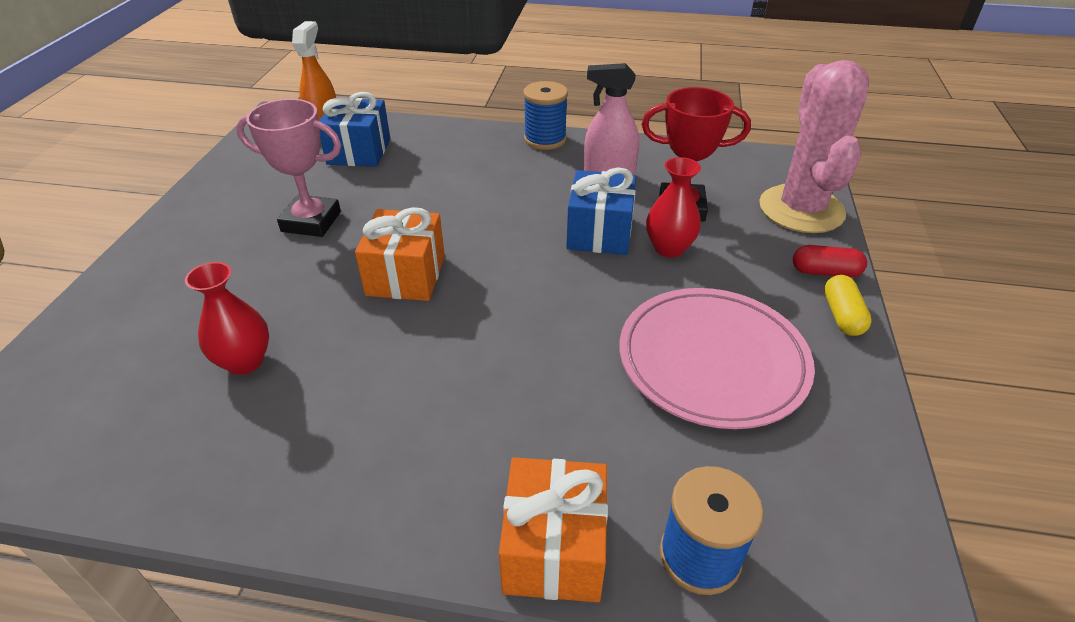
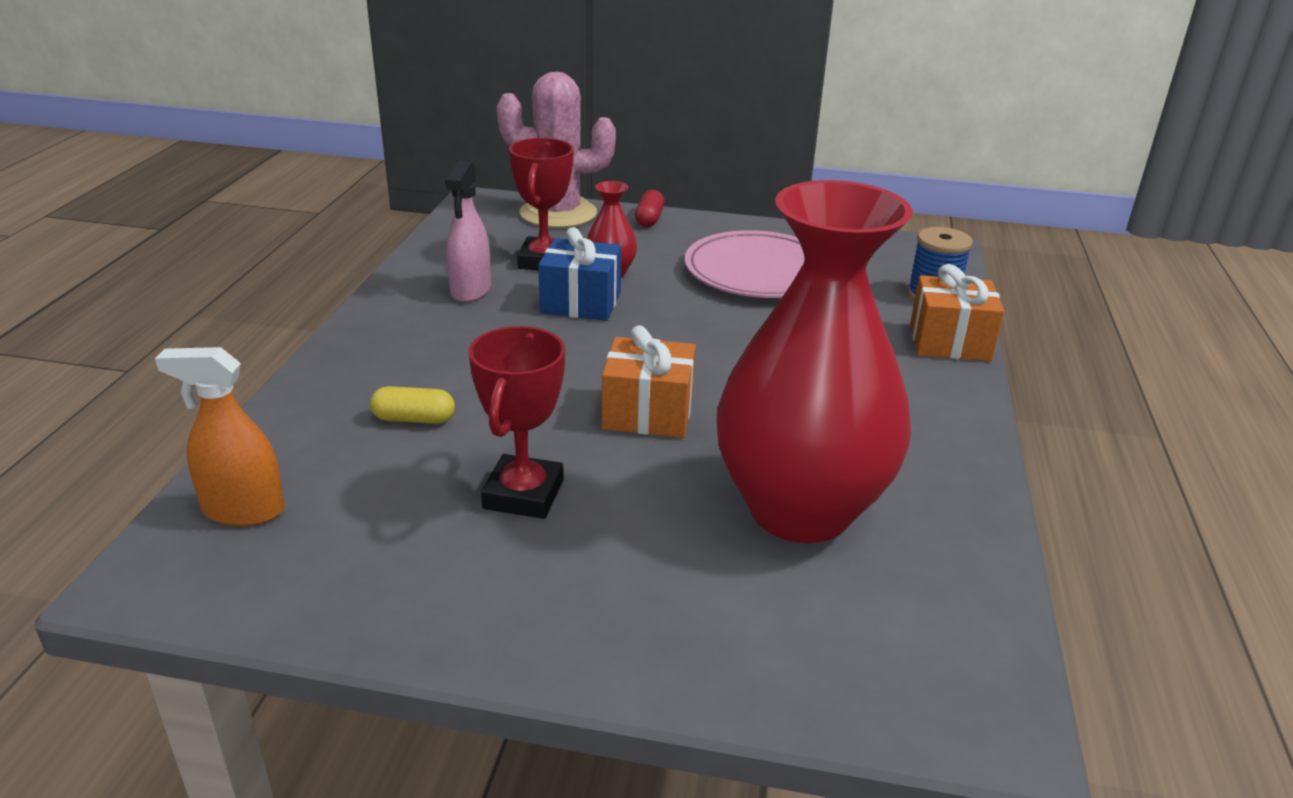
camera: 90 degrees left, 10 degrees down
(245, 361) = (800, 510): red vase -> red vase, size x2.49
(311, 221) = (523, 494): pink trophy -> red trophy
(359, 151) = (332, 469): blue gift -> none
(545, 139) = (368, 323): blue spool -> none
(842, 316) = (702, 222): yellow capsule -> yellow capsule (414, 419)

